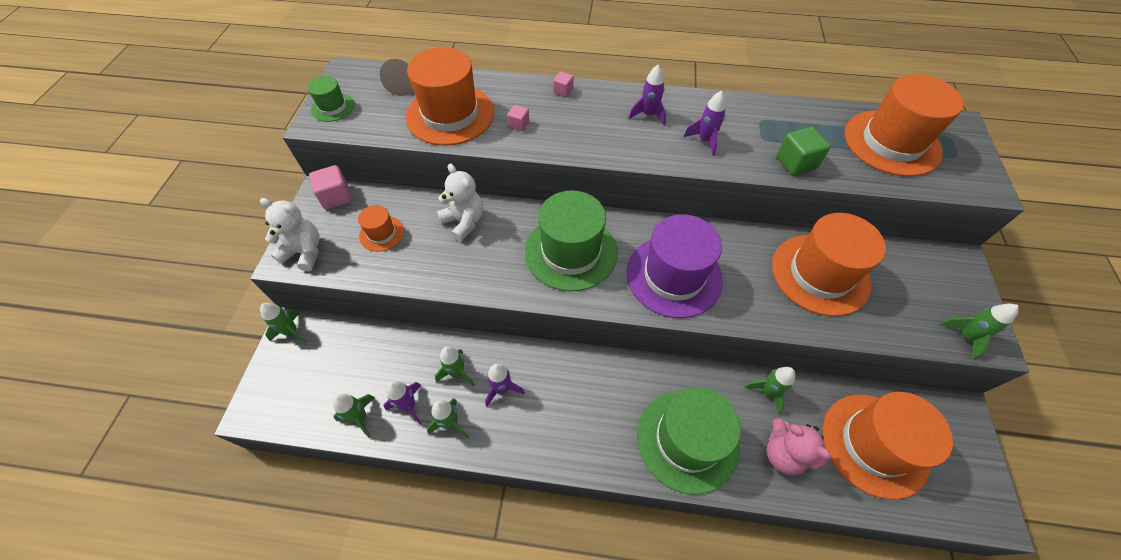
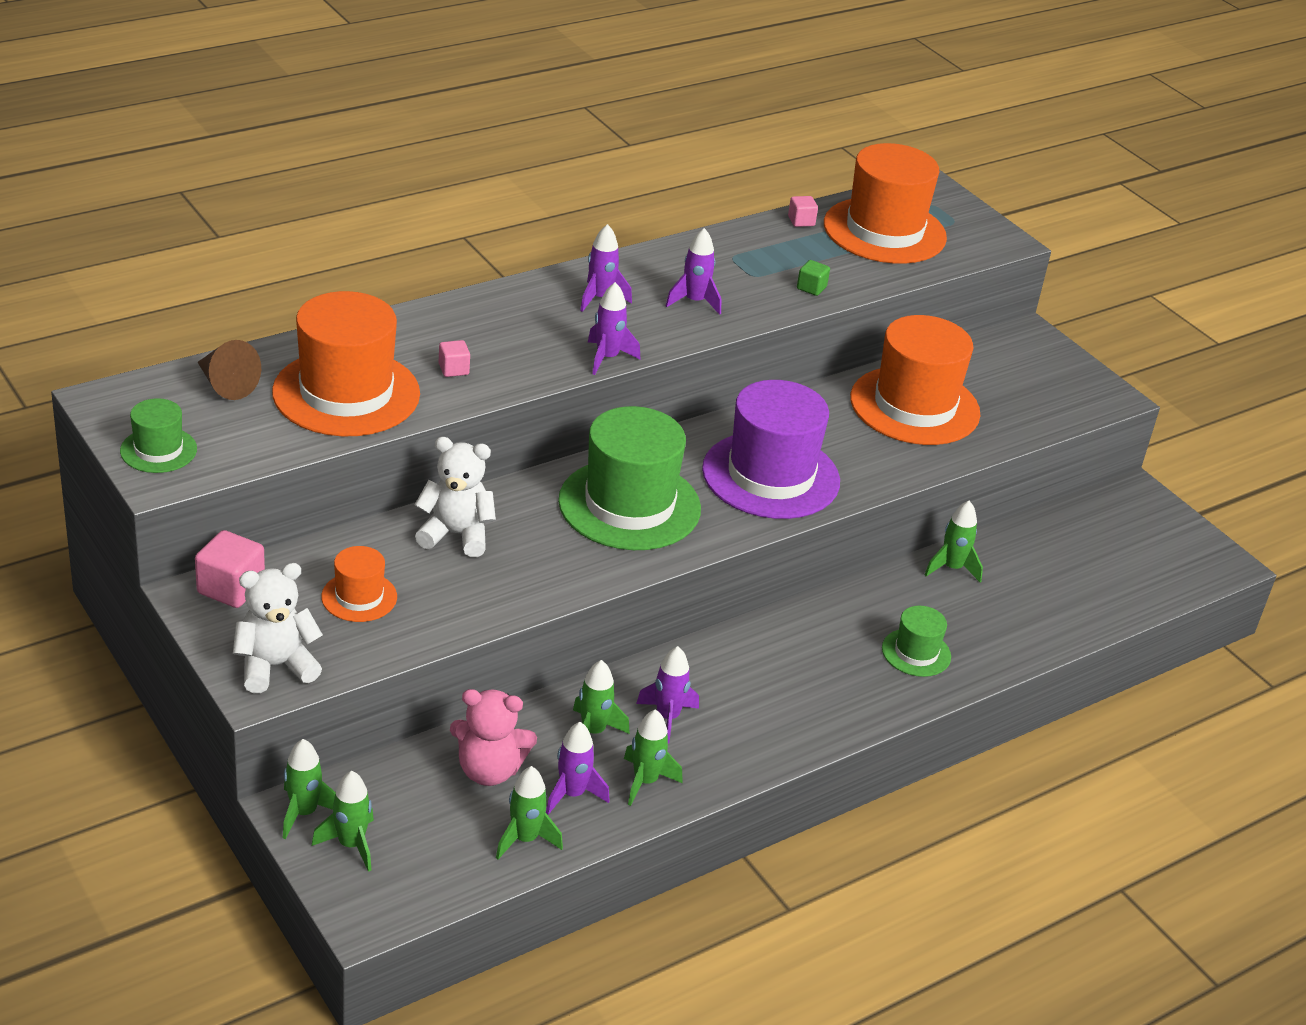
camera: 45 degrees left, 20 degrees down
(563, 91) = (461, 310): pink cube -> pink cube (801, 221)
(611, 155) = (607, 358): none -> purple rocket
(687, 440) = (916, 652): green hat -> green hat, size x0.49
(783, 453) = (1016, 613): pink teddy bear -> pink teddy bear (489, 770)
(795, 163) = (811, 288): green cube -> green cube, size x0.57
(874, 444) = (1087, 561): orange hat -> none
(965, 336) = (1088, 401): green rocket -> green rocket (351, 844)

